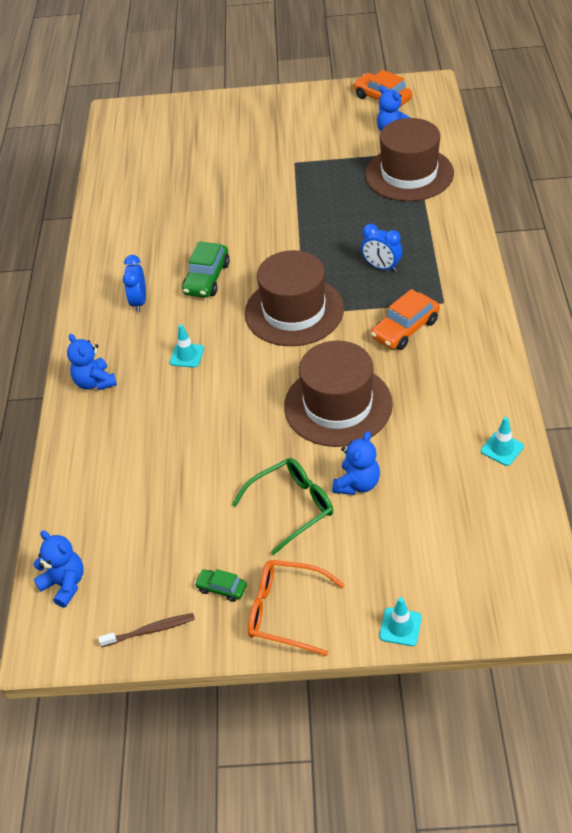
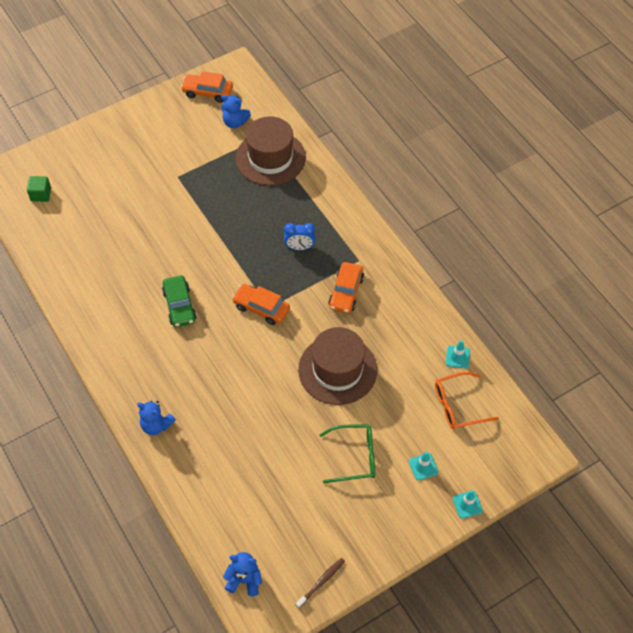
camera: 35 degrees left, 10 degrees up
(139, 302) = (142, 346): blue clock -> none
(146, 138) = (41, 194): none -> green cube
(187, 355) = (208, 375): turquoise traffic cone -> turquoise traffic cone (423, 466)
(221, 588) = (347, 533): green car -> none
(286, 611) = (395, 528): orange glasses -> orange glasses (458, 405)
(291, 507) = (354, 457): green glasses -> green glasses turned 60 degrees clockwise
(294, 311) = (261, 308): brown hat -> orange car
(357, 484) = (385, 422): blue teddy bear -> none

